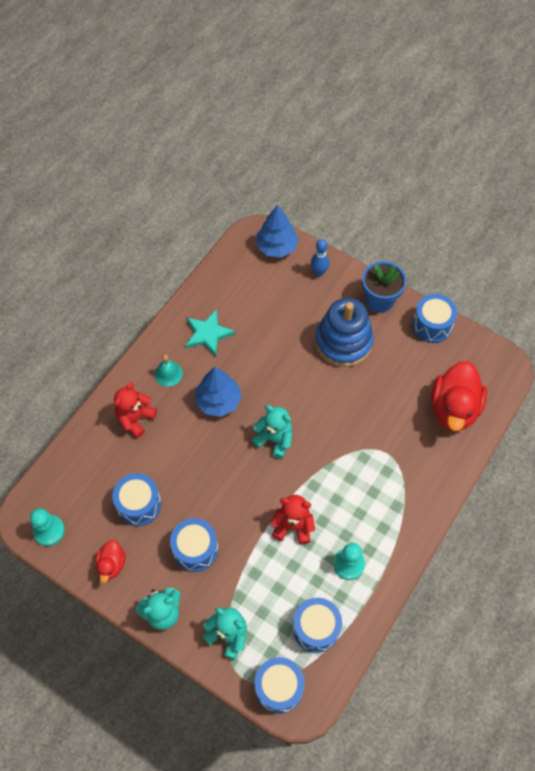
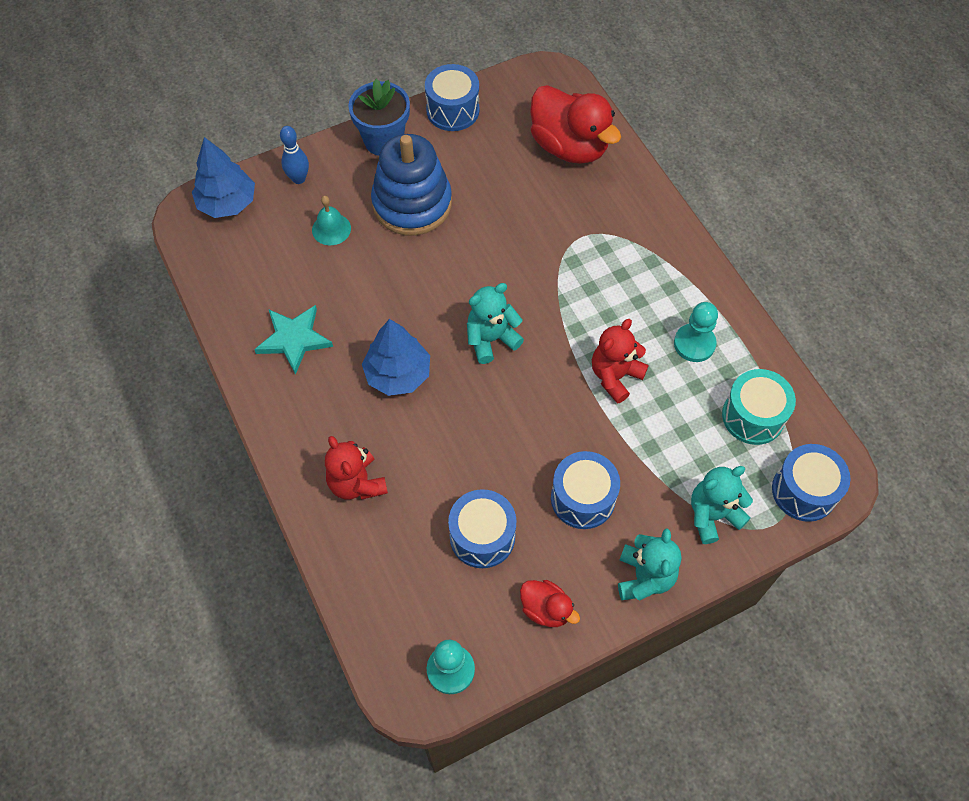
camera: 60 degrees left, 0 degrees up
(168, 374) = (318, 412): turquoise bell -> turquoise bell (331, 229)
(316, 628) = (753, 416): blue drum -> turquoise drum

